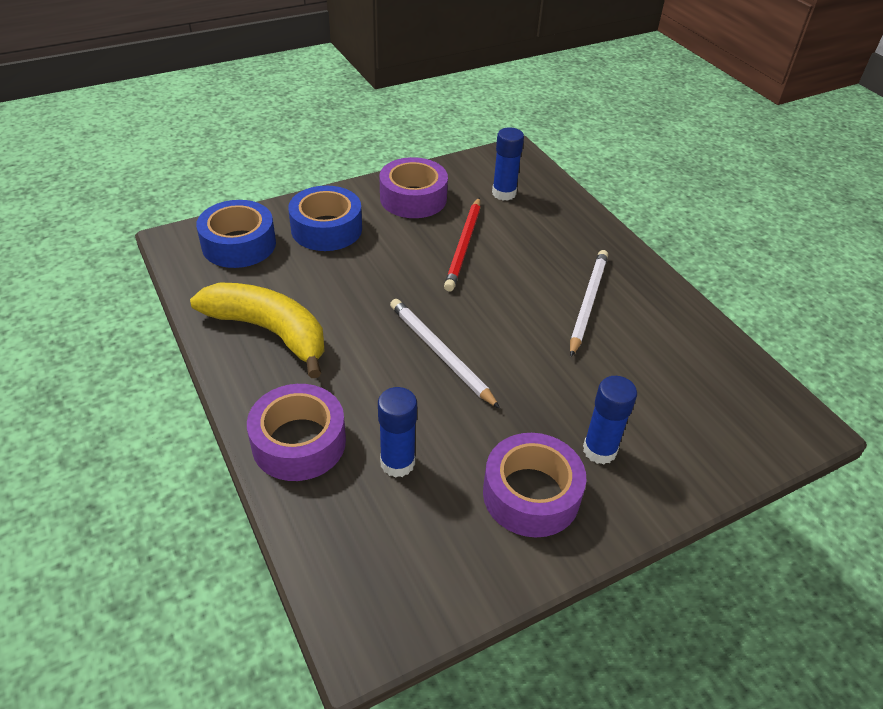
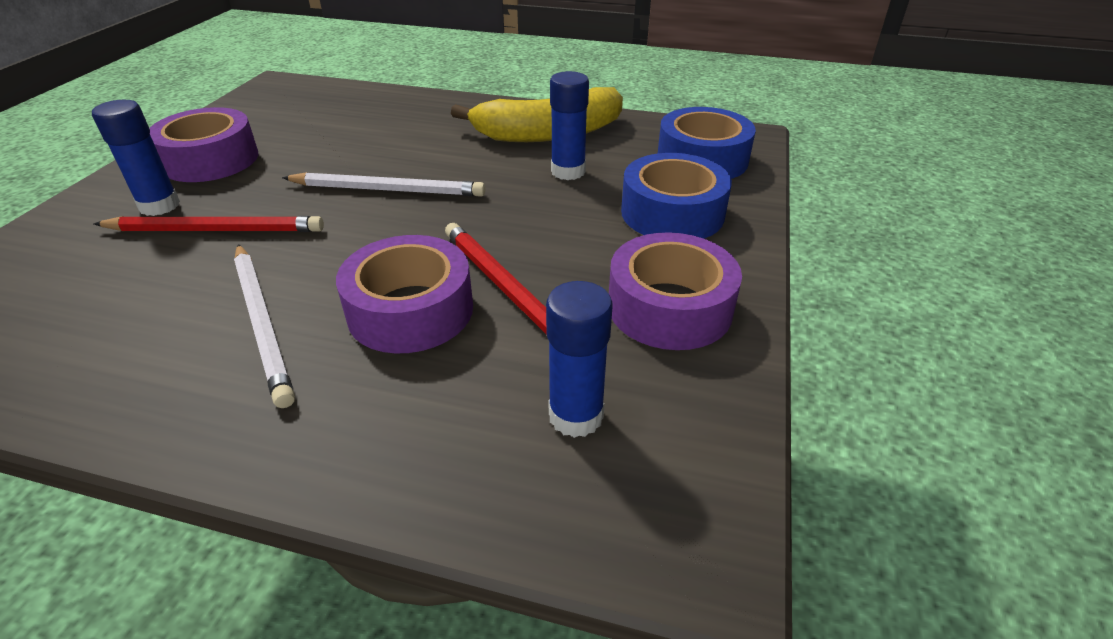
camera: 135 degrees right, 5 degrees down
(299, 442) = (421, 109): purple tape -> purple tape (410, 310)
(397, 463) = (337, 130): blue glue stick -> blue glue stick (568, 171)
(574, 392) = (216, 230): none -> red pencil

